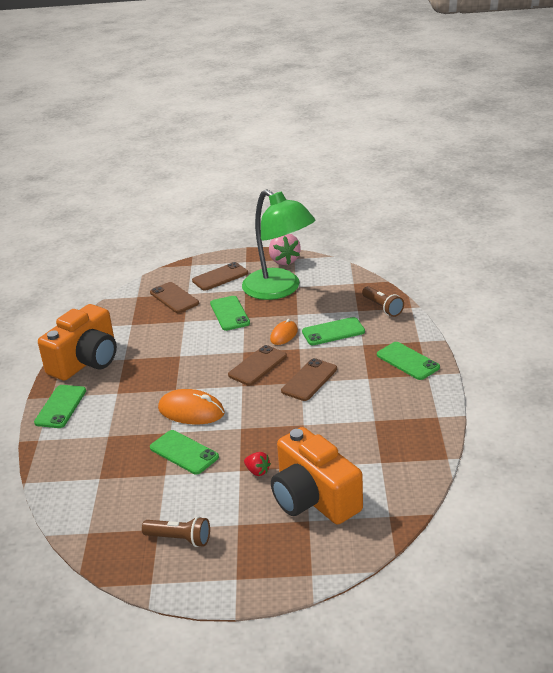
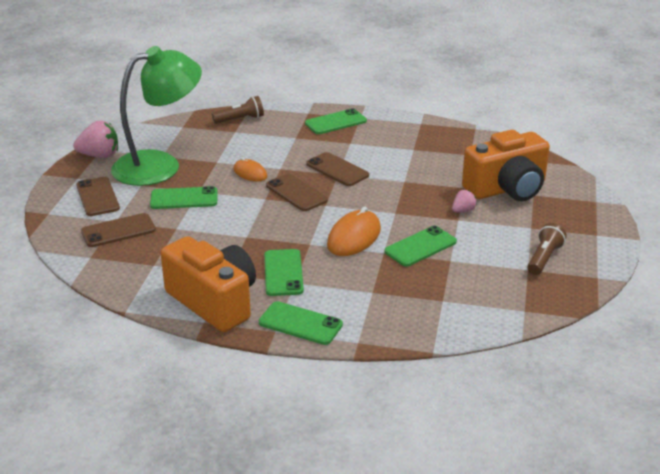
camera: 80 degrees left, 0 degrees up
(257, 471) = (463, 211): red strawberry -> pink strawberry
(333, 332) = (264, 148): green phone -> green phone (283, 273)

